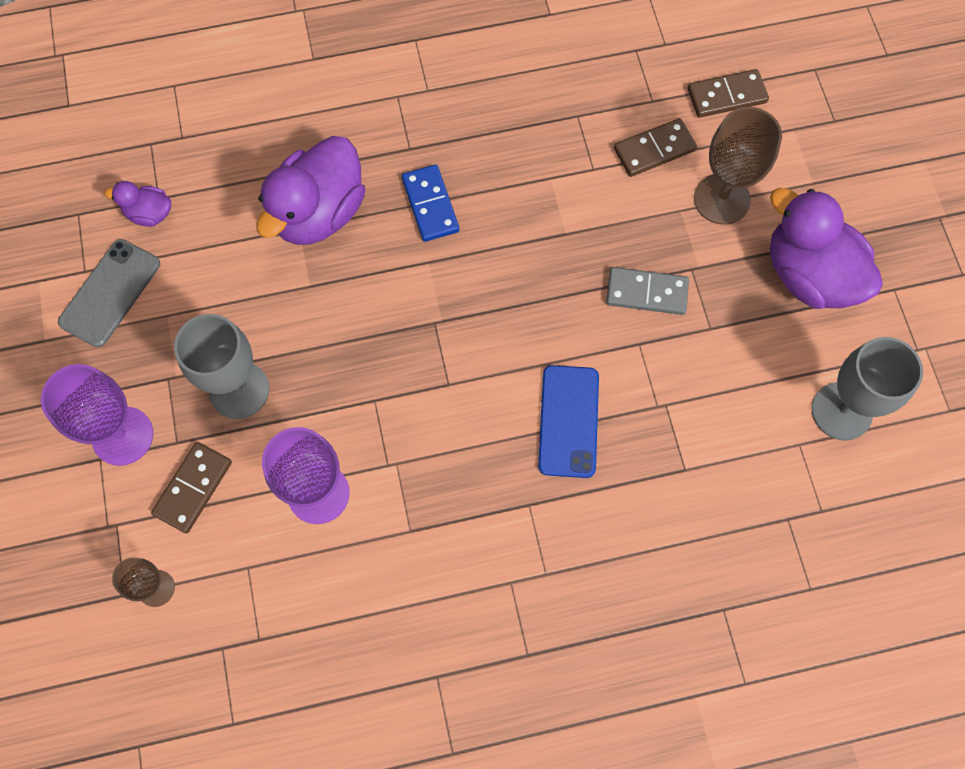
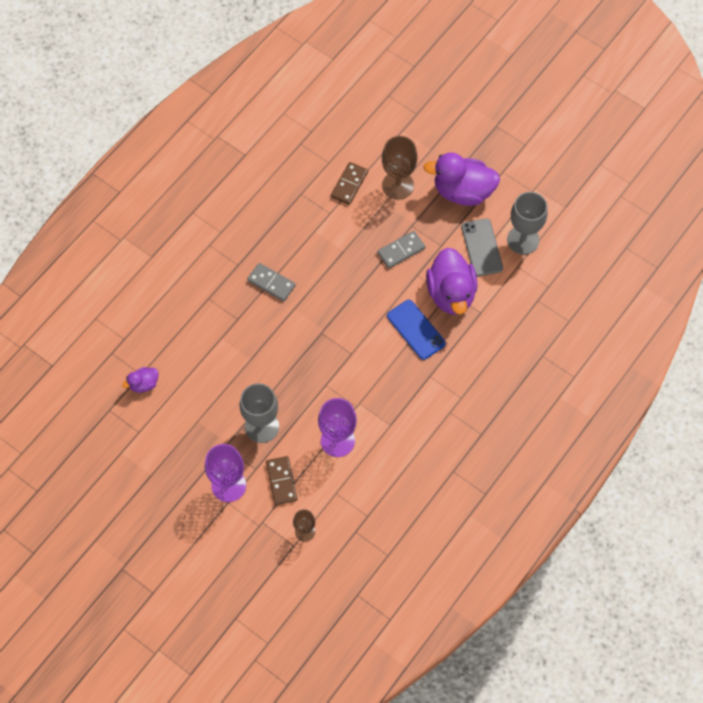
camera: 40 degrees left, 5 degrees down
(110, 293) = (161, 432): grey phone -> grey phone (481, 247)
(319, 213) = (223, 324): purple duck -> purple duck (451, 293)
(430, 205) = (271, 283): blue domino -> grey domino
(726, 96) = (360, 136): brown domino -> none

